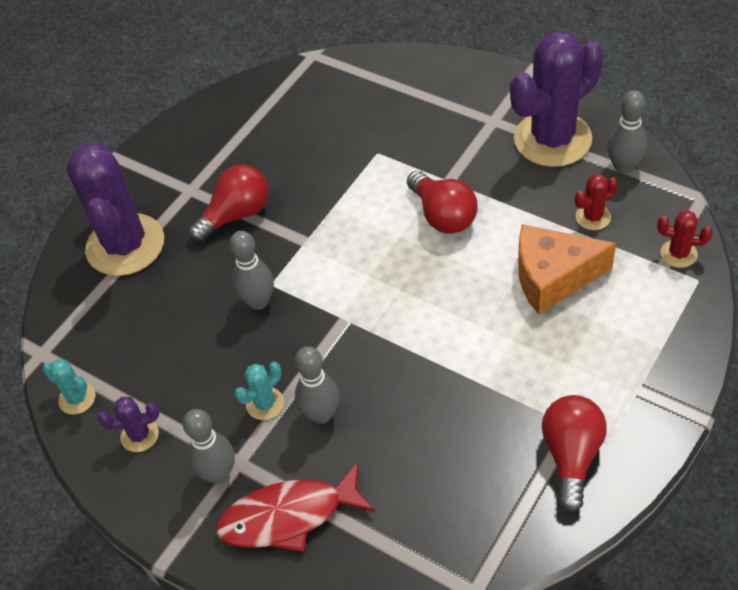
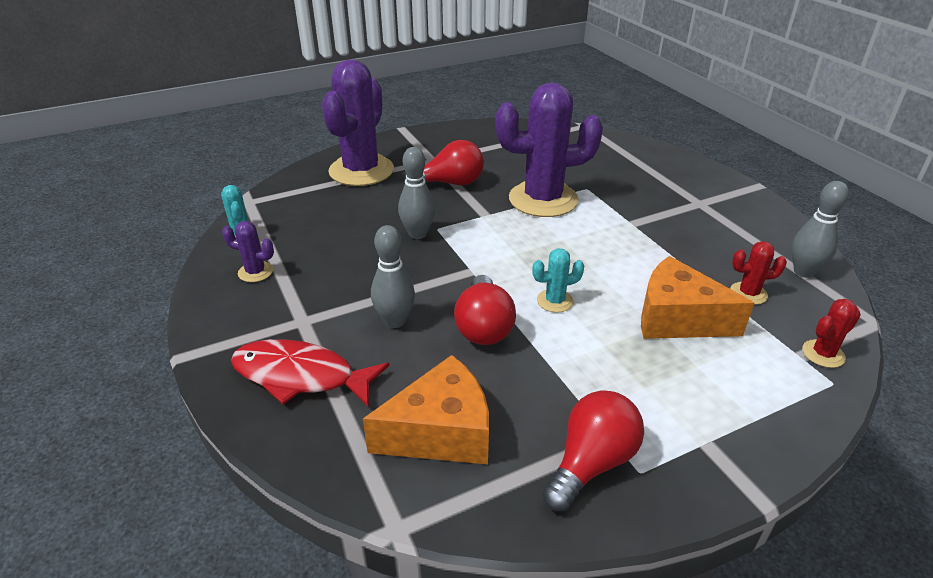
camera: 25 degrees right, 15 degrees down
(218, 473) = (281, 321): grey bowling pin -> none
(265, 404) = (360, 294): turquoise cactus -> turquoise cactus (555, 301)
(443, 215) = (609, 241): red light bulb -> red light bulb (483, 326)
(445, 497) = (441, 432): none -> orange cheese
(552, 139) = (745, 231): purple cactus -> purple cactus (543, 199)
(678, 254) = (823, 354): red cactus -> red cactus turned 75 degrees counterclockwise

